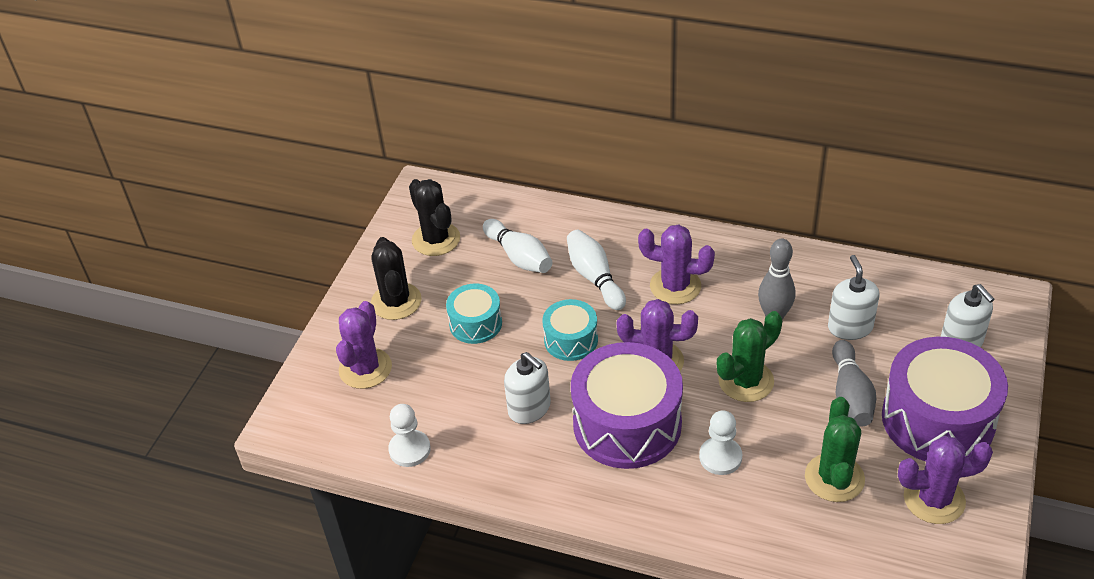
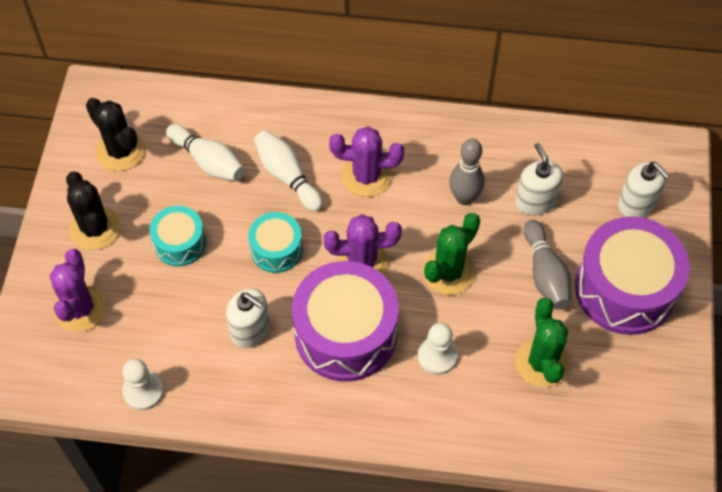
camera: 15 degrees left, 15 degrees up
(934, 499) = (631, 371): purple cactus -> none

